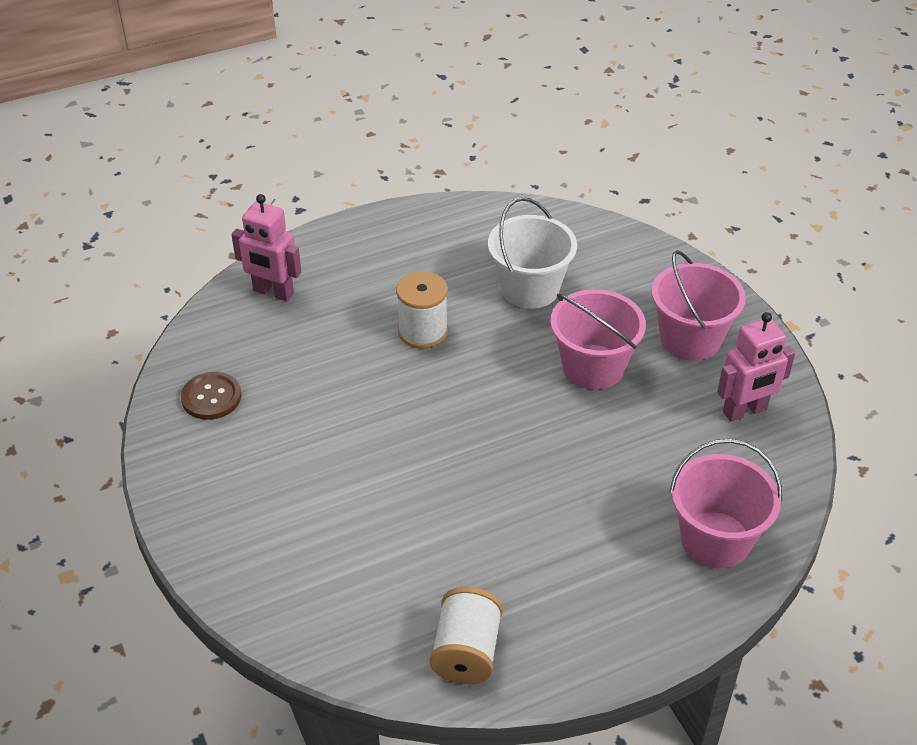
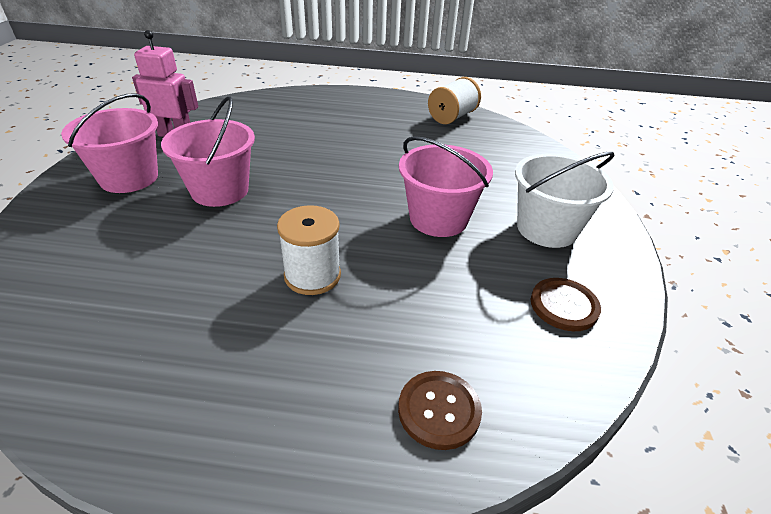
camera: 150 degrees left, 5 degrees down
(273, 292) = (439, 410): pink robot -> brown button
(530, 288) = (170, 268): white bucket -> white bucket (546, 229)
(715, 540) = (283, 105): pink bucket -> pink bucket (438, 219)

